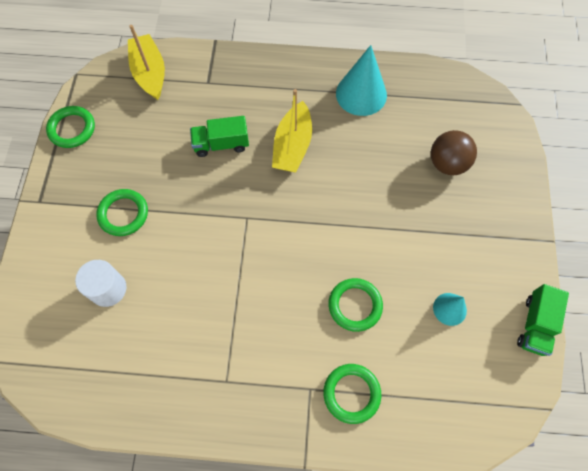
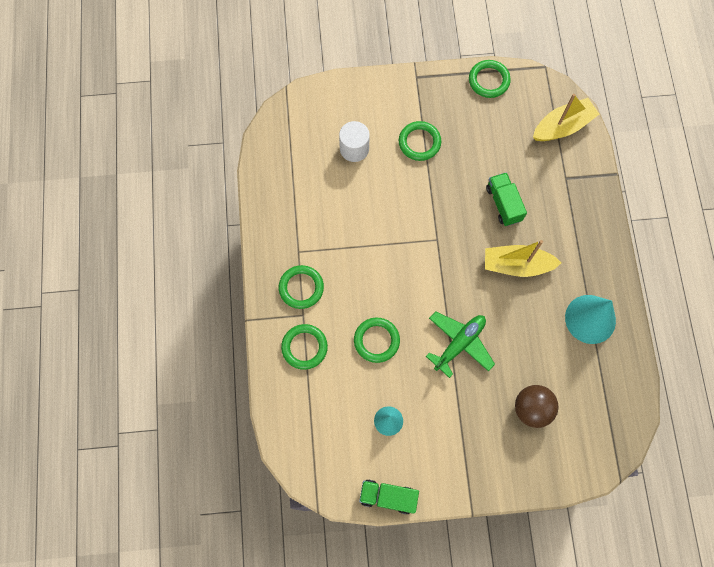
camera: 80 degrees right, 5 degrees up
(274, 385) = (301, 288): none -> green ring
(370, 218) = (459, 343): none -> green plane

